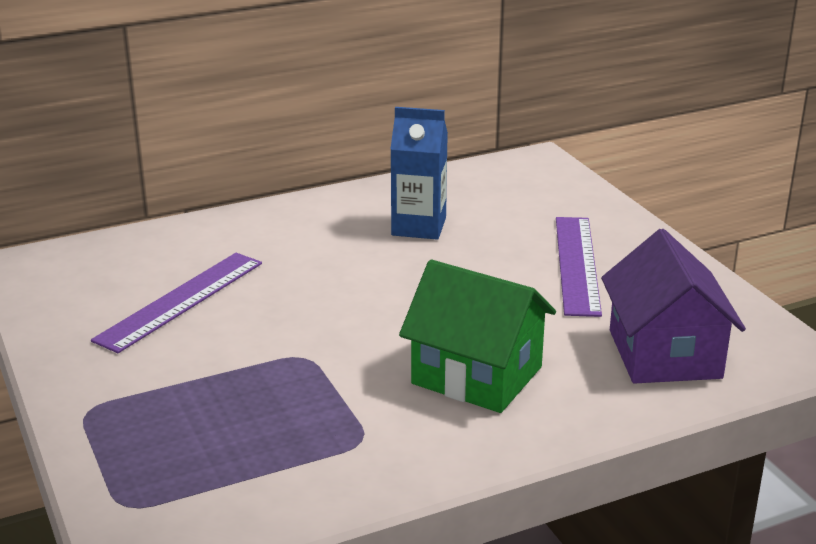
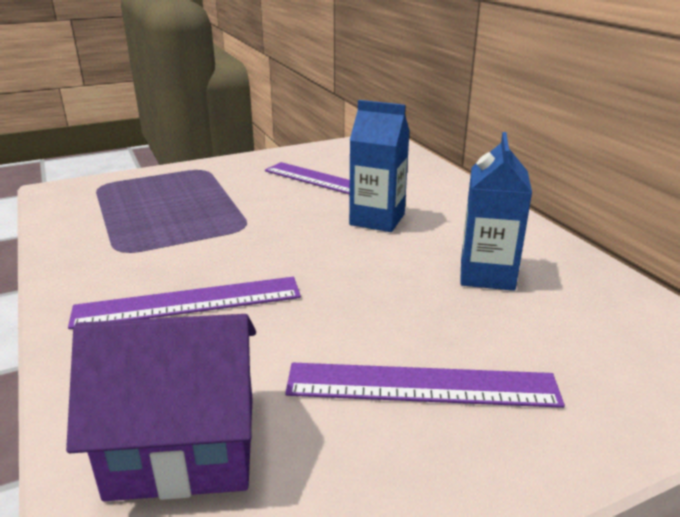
camera: 90 degrees right, 0 degrees up
(297, 273) = (377, 219): none -> blue carton
(476, 375) = (188, 302): green house -> purple ruler

